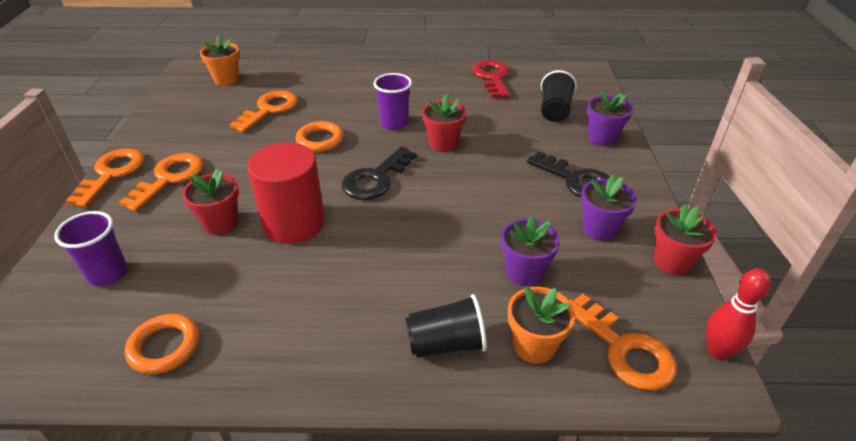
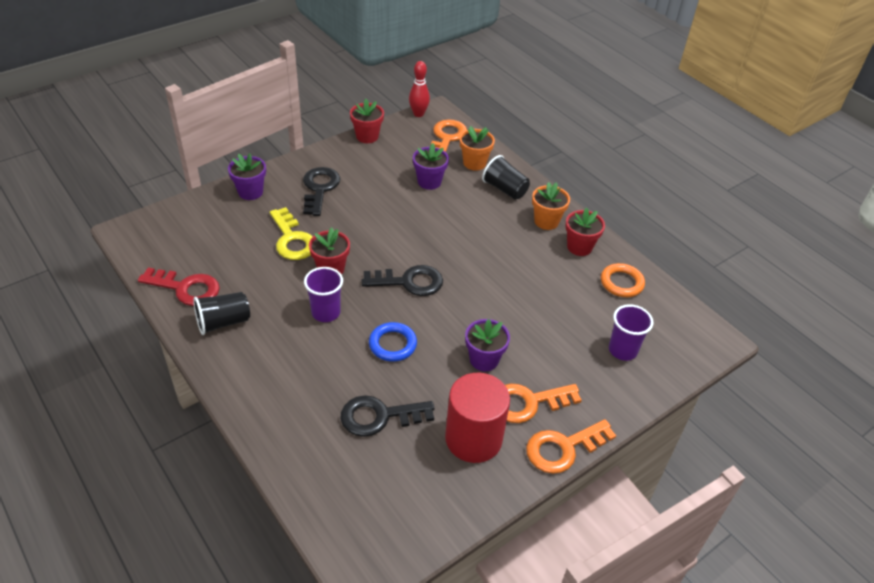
camera: 130 degrees left, 5 degrees up
(220, 223) = (531, 331): red flower pot -> red flower pot (579, 247)
(226, 79) = (355, 507): orange flower pot -> orange flower pot (546, 221)
(269, 109) = (379, 416): orange key -> black key
(294, 223) = (493, 294): red cylinder -> red cylinder (473, 438)
(320, 140) = (392, 344): orange ring -> blue ring
(492, 77) = (186, 288): red key -> red key turned 120 degrees counterclockwise
(505, 137) = (292, 239): none -> yellow key
(554, 111) = (225, 228): black cup -> black cup (223, 322)
(600, 229) = (363, 166): purple flower pot -> purple flower pot (484, 360)

